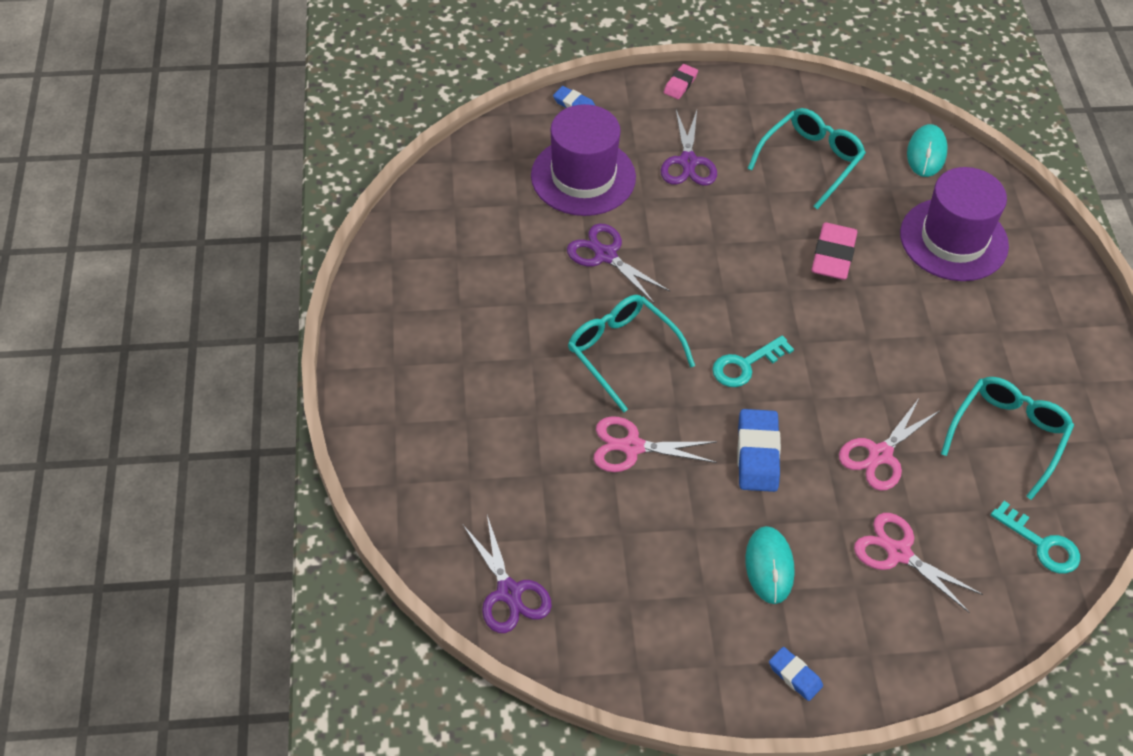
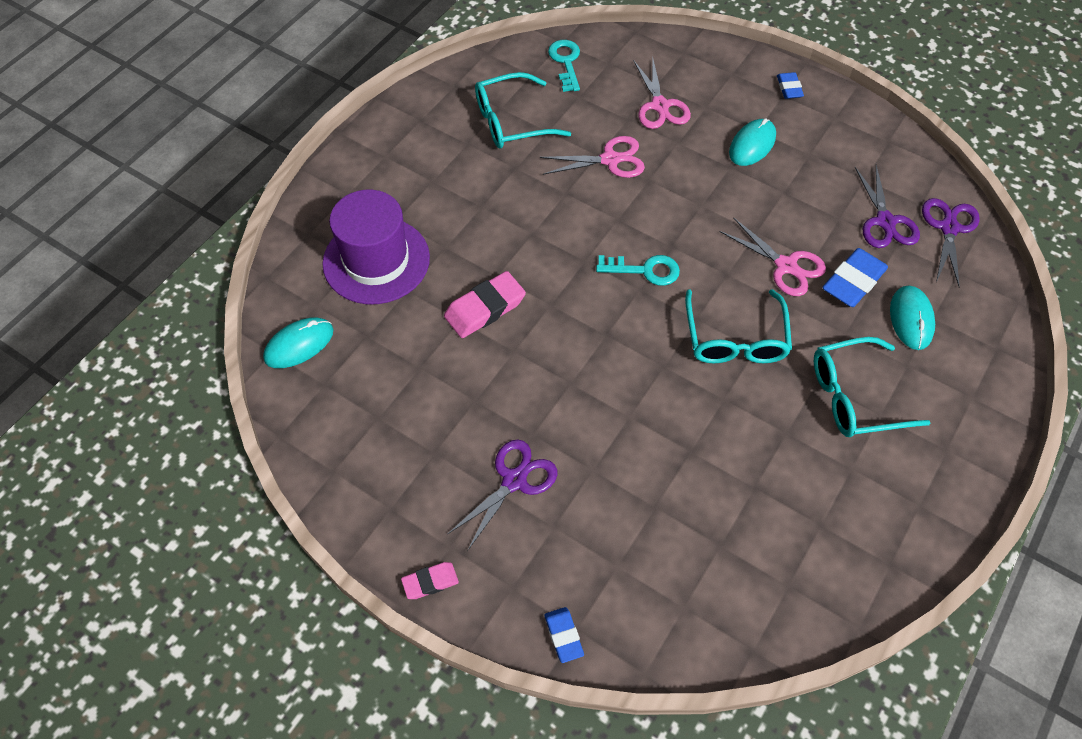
camera: 140 degrees left, 5 degrees up
(487, 464) = (911, 319): none -> turquoise mouse
(583, 177) = (630, 533): purple hat -> none
(605, 255) = (678, 433): purple scissors -> purple scissors (885, 221)
(757, 454) = (696, 208): blue eraser -> blue eraser (853, 282)
(810, 161) = (404, 404): turquoise glasses -> turquoise glasses (855, 396)

